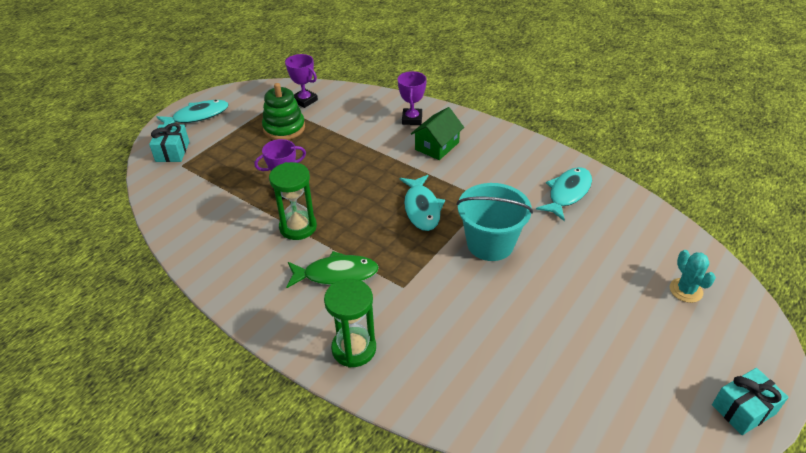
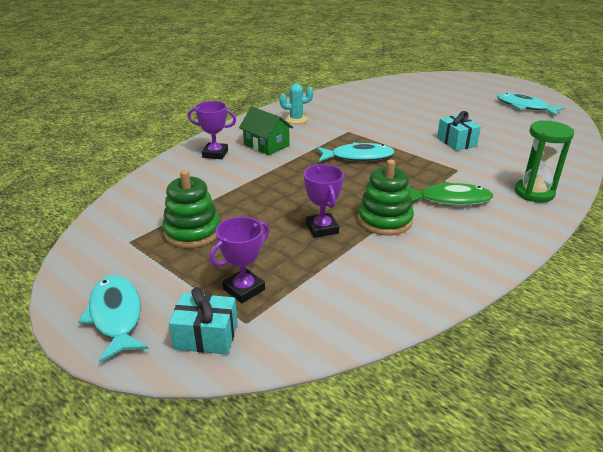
camera: 85 degrees left, 10 degrees down
(298, 227) = (384, 220): green hourglass -> green stacking toy
(304, 100) = (135, 217): purple trophy -> purple trophy (244, 289)
(336, 274) = (450, 199): green fish -> green fish turned 90 degrees clockwise
(490, 244) = (402, 134): turquoise bucket -> none
(567, 193) = (344, 104): turquoise fish -> turquoise fish (524, 107)
(686, 290) = (439, 87): turquoise cactus -> turquoise cactus (296, 119)
(743, 409) = (523, 88): turquoise gift -> turquoise gift (456, 142)

